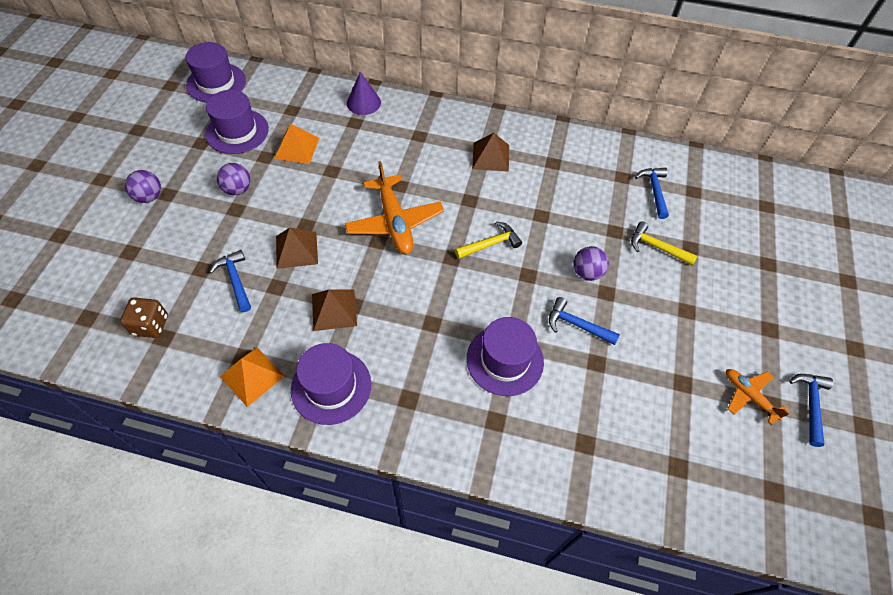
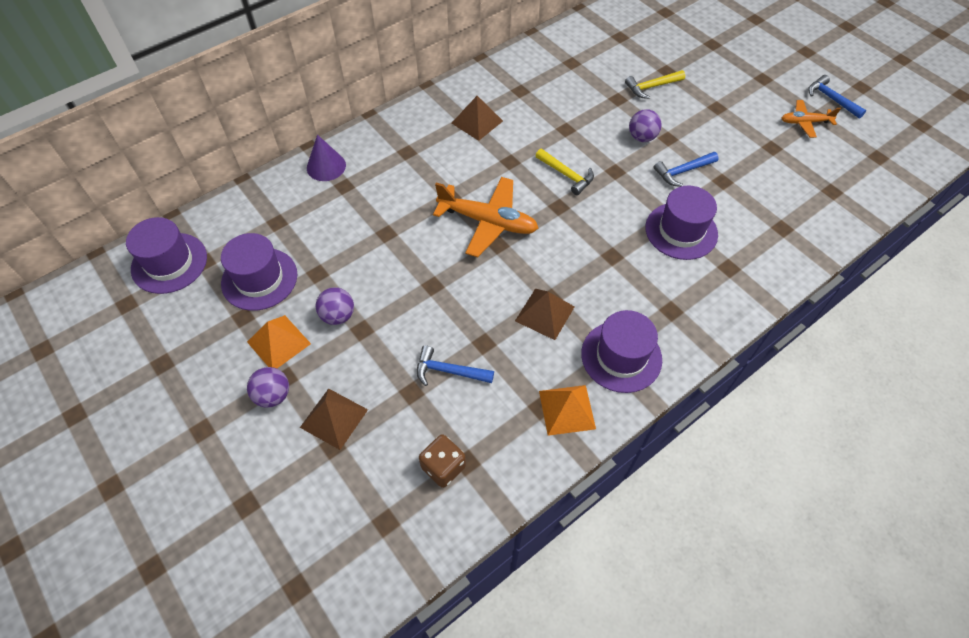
camera: 50 degrees left, 0 degrees up
(296, 249) = (455, 306): brown pyramid -> brown pyramid (334, 418)
(297, 148) = (331, 244): orange pyramid -> orange pyramid (278, 342)
(490, 244) = (566, 175): yellow hammer -> yellow hammer turned 120 degrees clockwise
(654, 191) = (601, 55): blue hammer -> none

